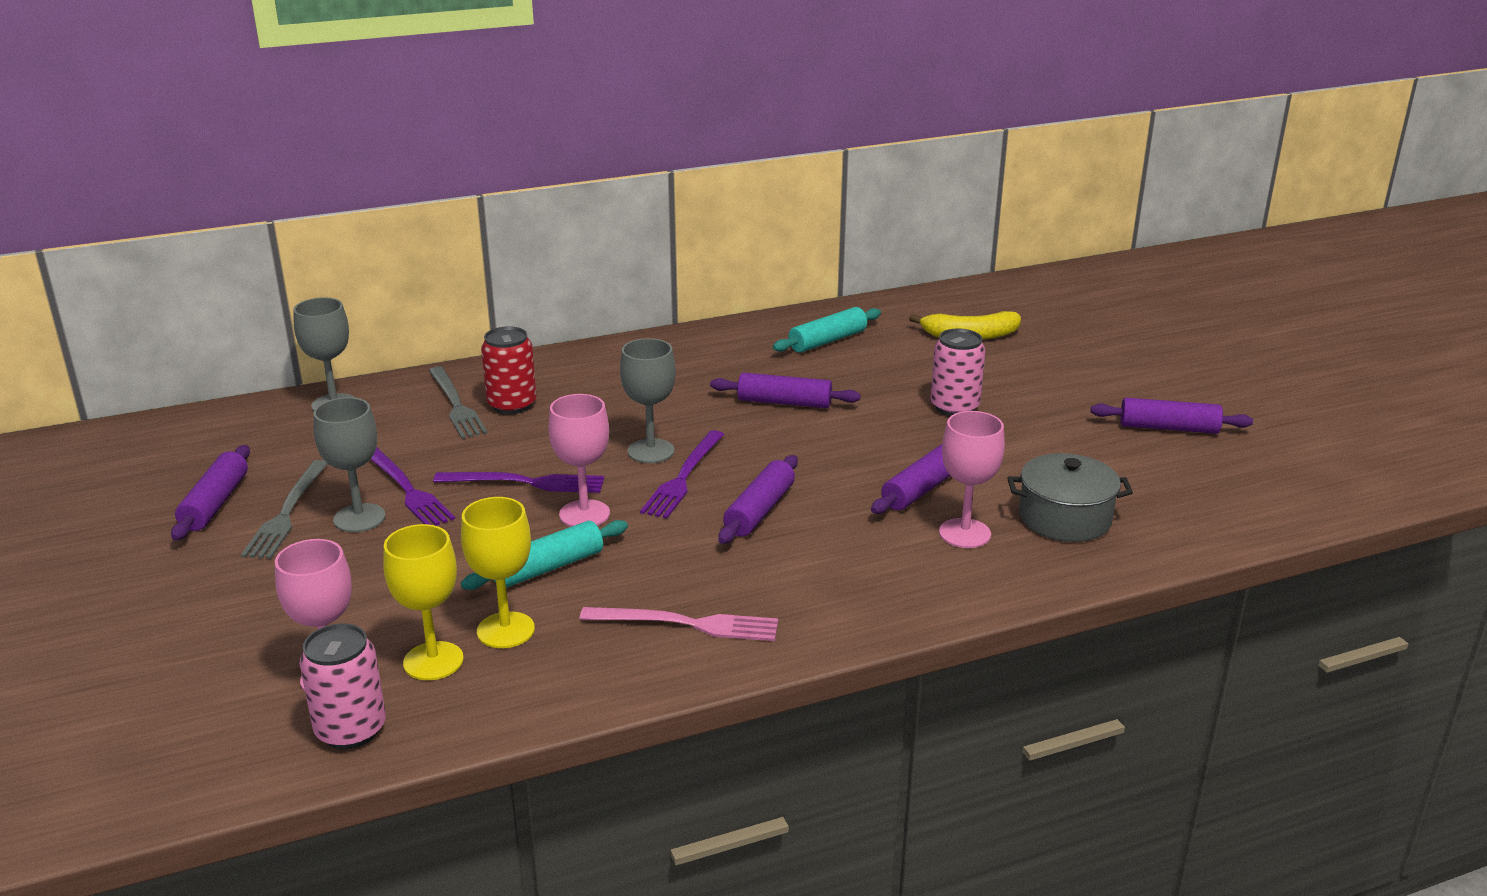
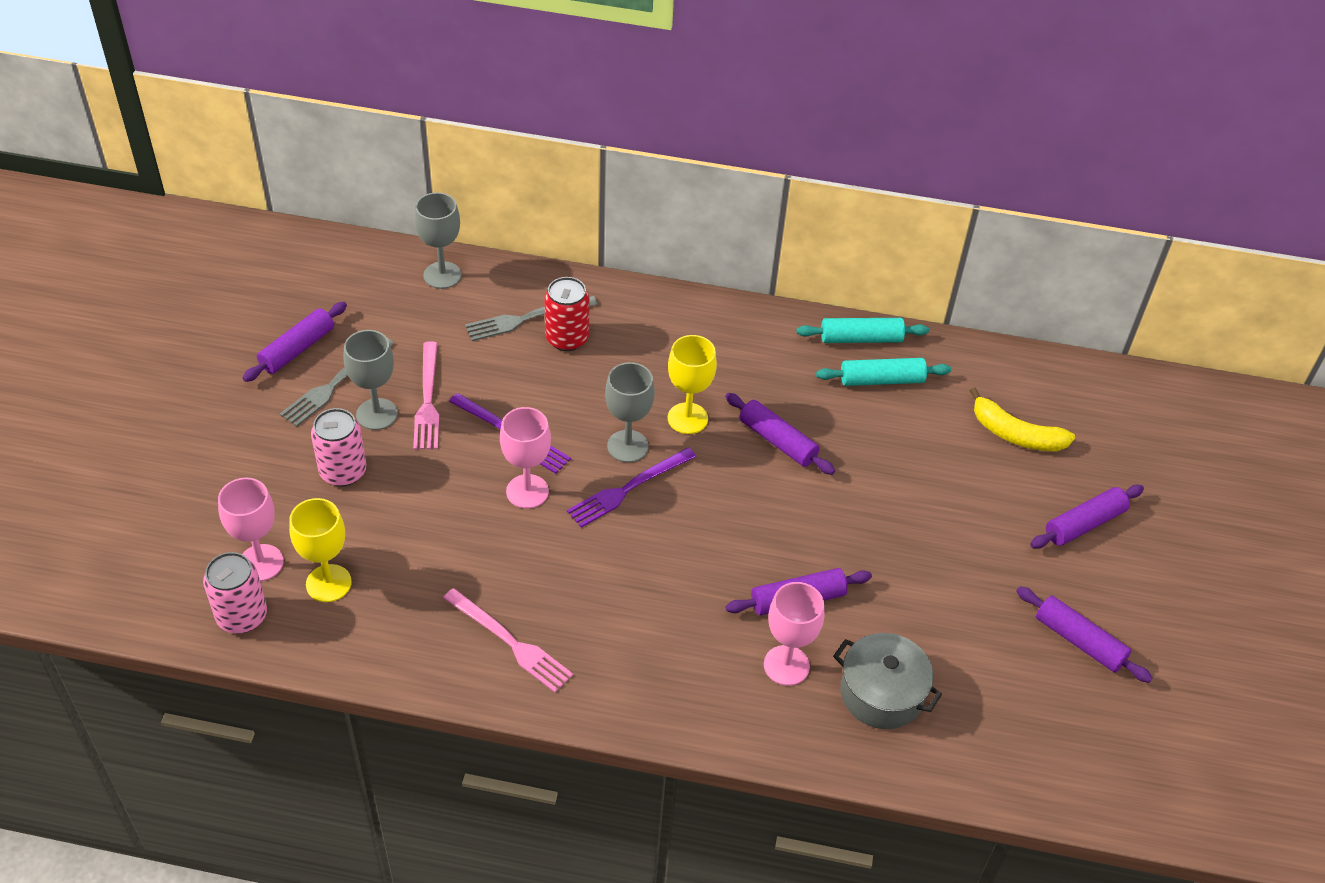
camera: 30 degrees right, 20 degrees up
(407, 490) = (427, 400): purple fork -> pink fork
(456, 405) = (526, 318): grey fork -> grey fork turned 60 degrees clockwise
(505, 630) = (391, 580): yellow goblet -> yellow goblet (687, 418)
(548, 568) = (462, 534): turquoise rolling pin -> turquoise rolling pin (861, 339)
(760, 511) = (654, 556): purple rolling pin -> purple rolling pin (1084, 524)
(954, 407) = (914, 518): pink can -> pink can (343, 472)

